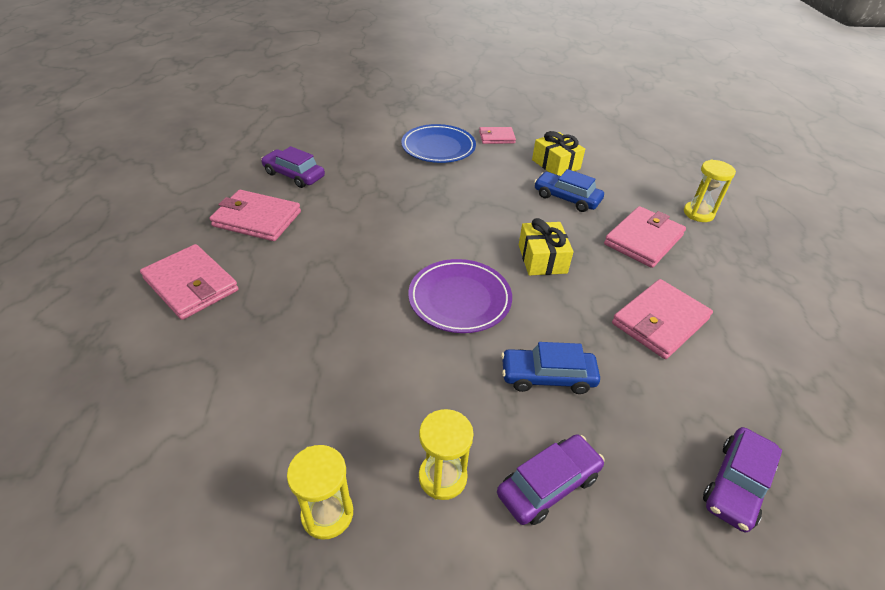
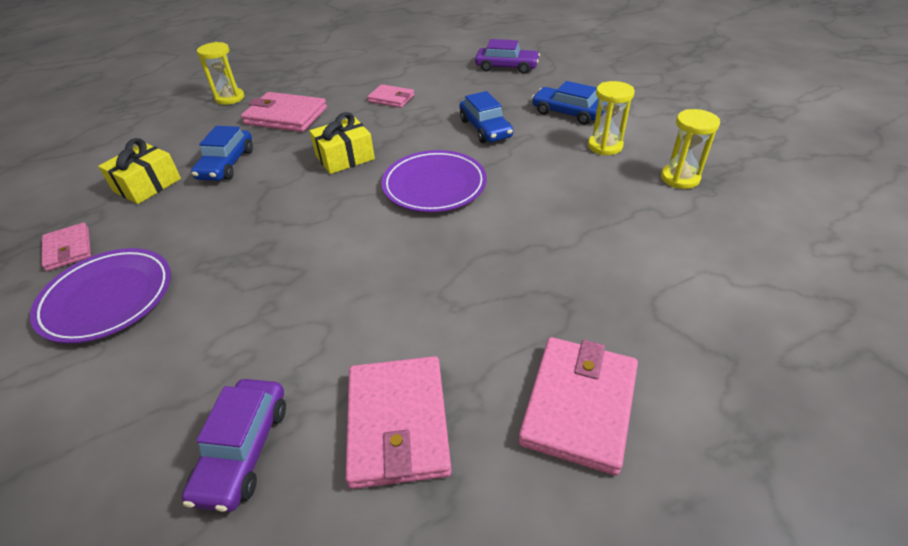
camera: 110 degrees left, 0 degrees up
(438, 147) = (107, 298): blue plate -> purple plate
(548, 485) = (567, 113): purple car -> blue car
(660, 321) = (391, 98): pink wallet -> pink wallet, size x0.59

